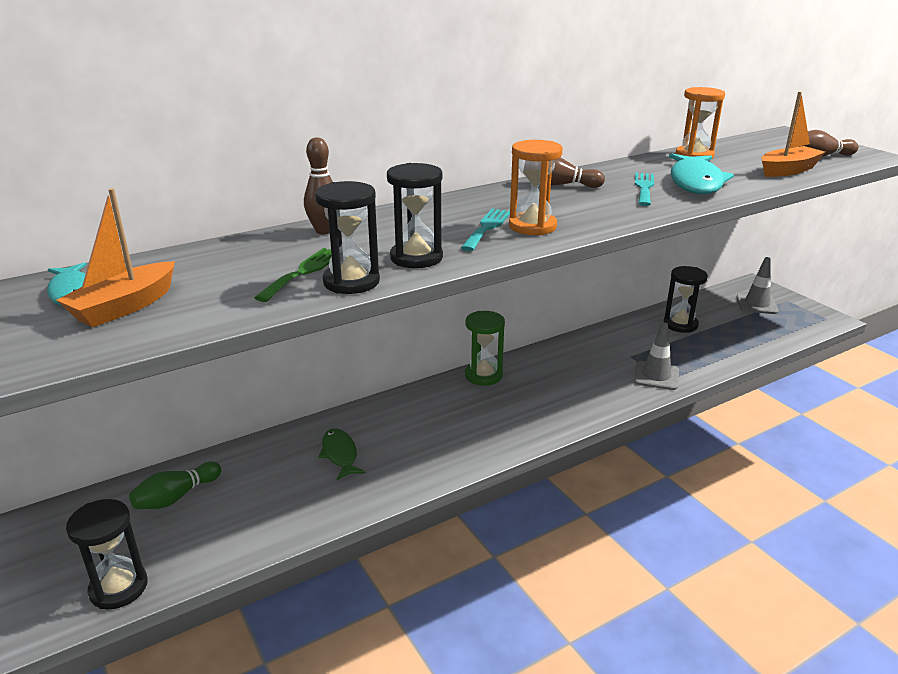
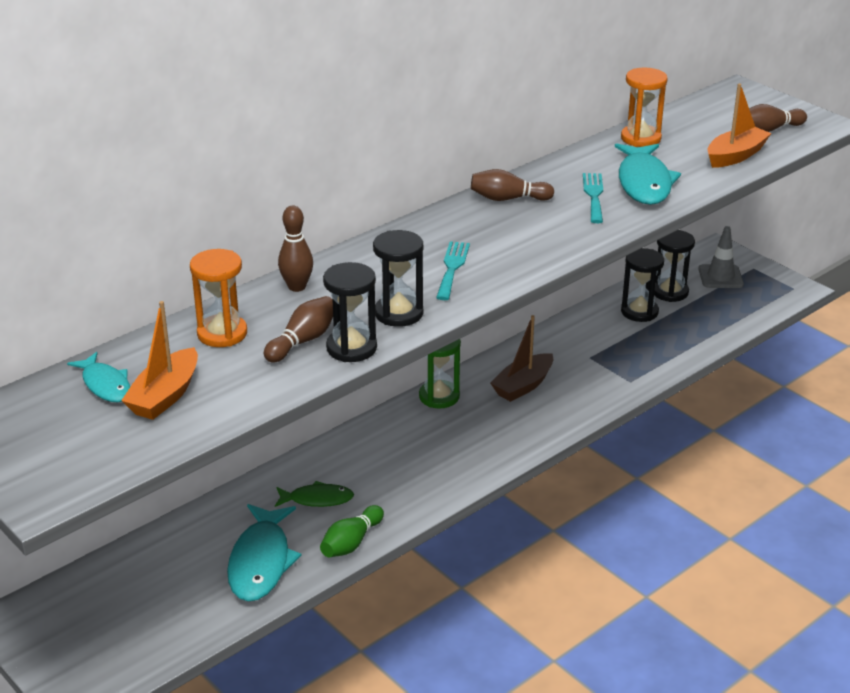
camera: 10 degrees left, 5 degrees up
(118, 588) = (162, 644): black hourglass -> black hourglass (670, 292)
(176, 497) = (172, 560): green bowling pin -> green bowling pin (351, 543)
(260, 510) = (261, 562): none -> turquoise fish
(303, 272) = (303, 341): green fork -> brown bowling pin
(340, 454) = (317, 499): green fish -> green fish turned 120 degrees clockwise
(532, 226) = (495, 262): orange hourglass -> orange hourglass (222, 333)
(563, 374) = (523, 386): none -> brown boat
(656, 376) = (618, 378): grey traffic cone -> none

